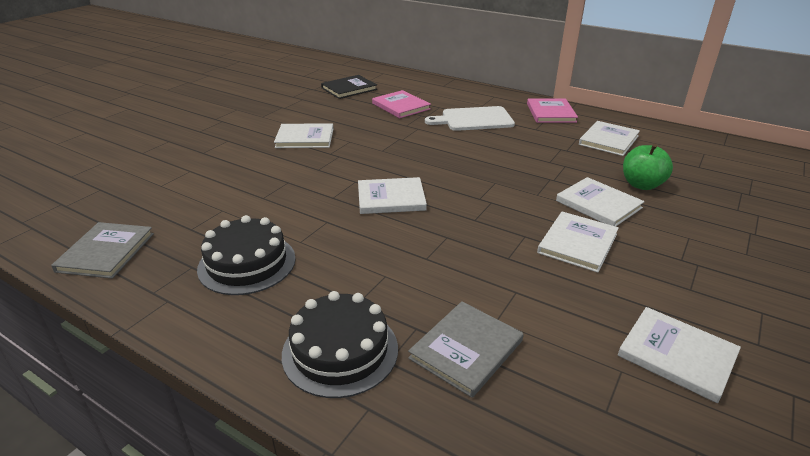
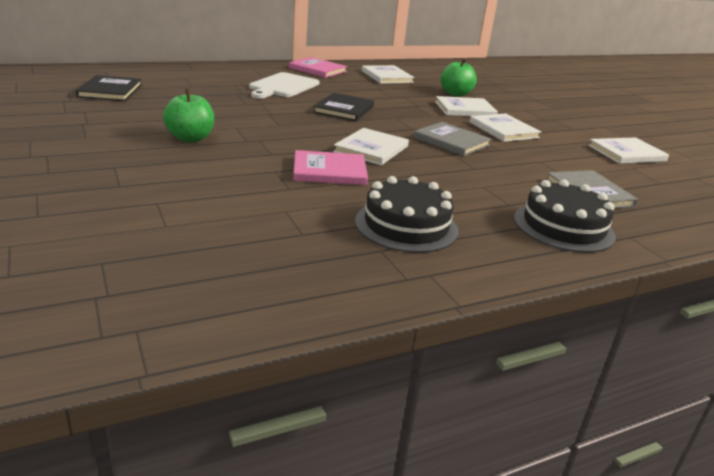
camera: 60 degrees left, 5 degrees down
(106, 252) = (288, 288): grey book -> grey book (451, 141)
(305, 138) = (190, 138): white book -> green apple
(401, 106) = (202, 92): pink book -> pink book (329, 171)
(468, 157) = (344, 109): none -> black book

